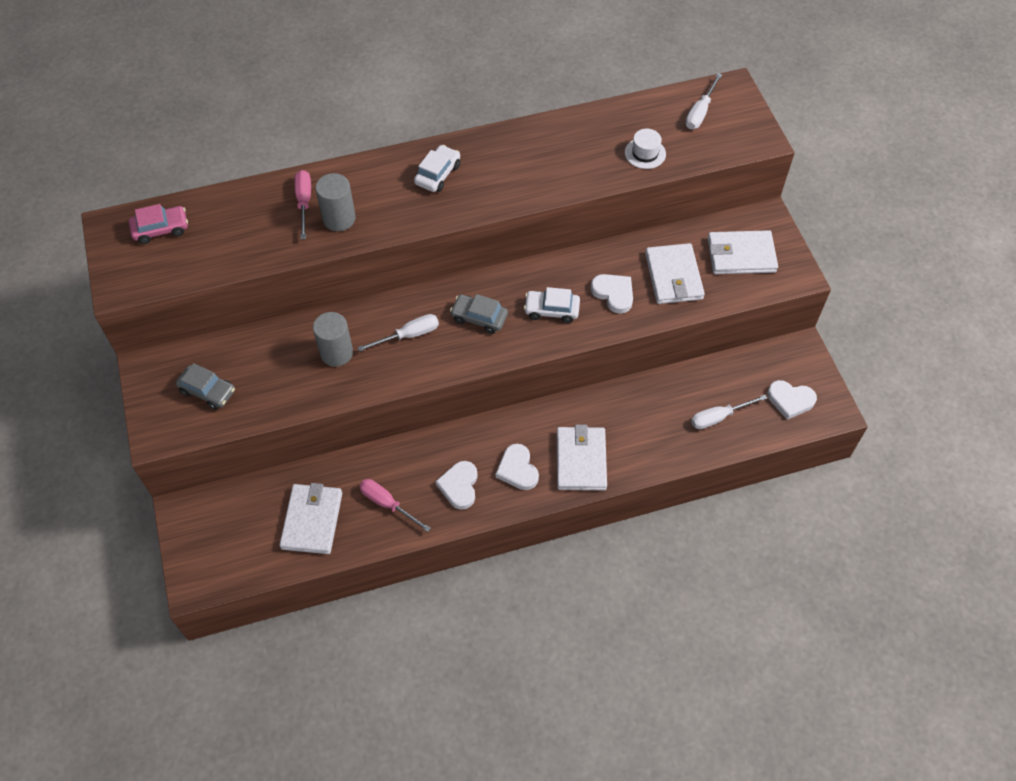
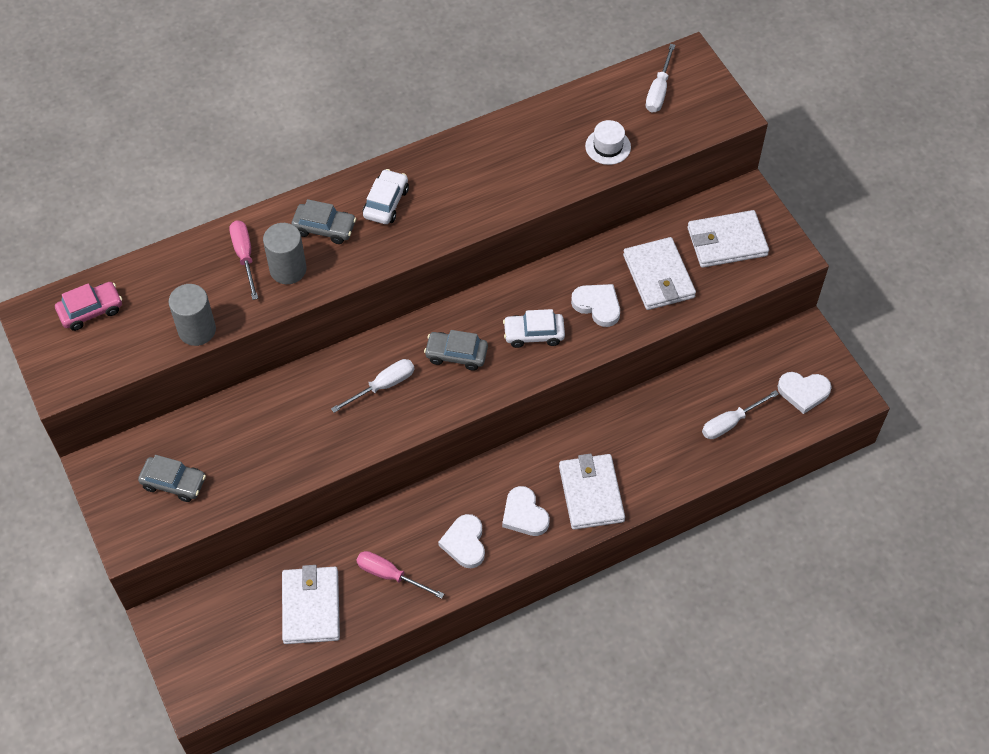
camera: 10 degrees left, 0 degrees up
(336, 353) = (307, 418): grey cylinder -> grey cylinder (197, 330)
(379, 188) = (324, 228): none -> grey car

